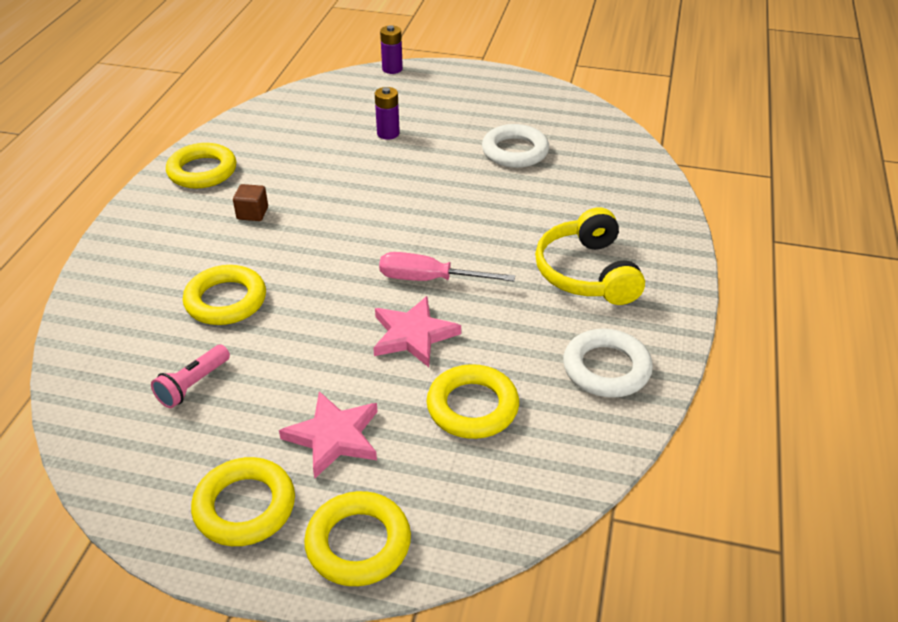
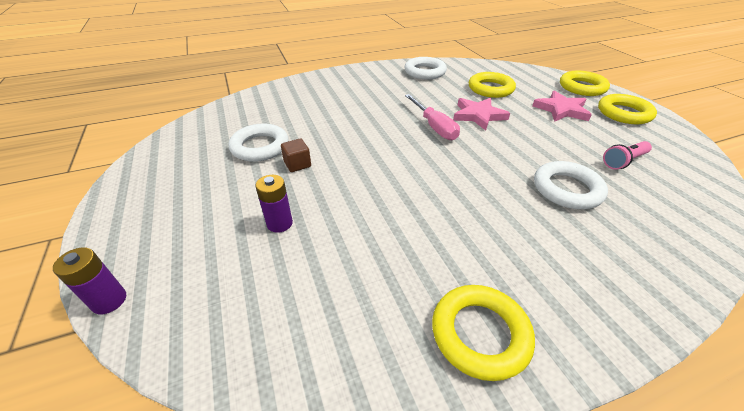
camera: 125 degrees left, 0 degrees up
(193, 385) = (623, 161): pink flashlight -> pink flashlight turned 150 degrees clockwise
(226, 300) = (567, 189): yellow ring -> white ring
(252, 213) = (482, 238): brown cube -> brown cube (297, 164)
(587, 273) = (368, 90): yellow headphones -> none

